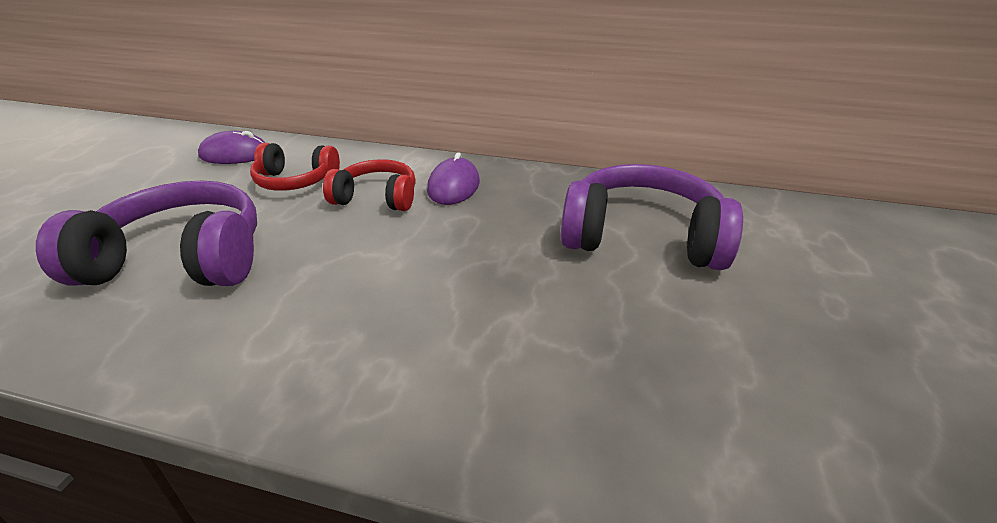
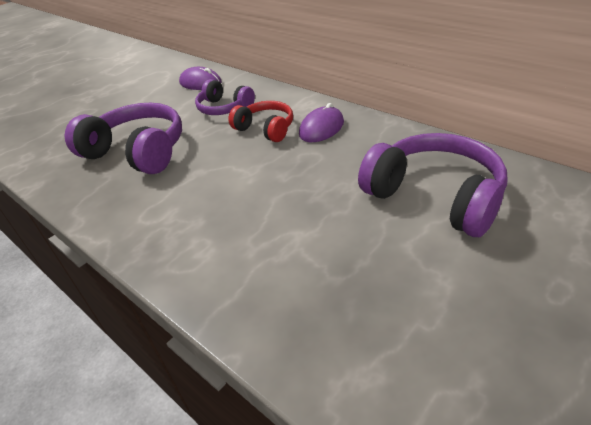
camera: 30 degrees right, 5 degrees up
(295, 181) = (224, 108): red headphones -> purple headphones

